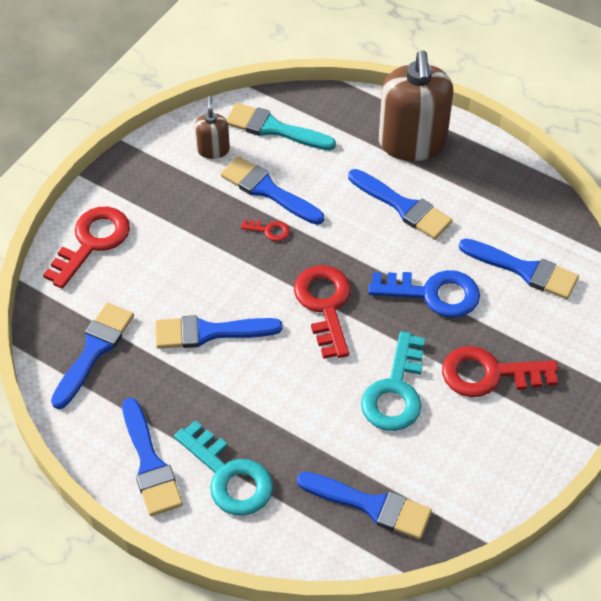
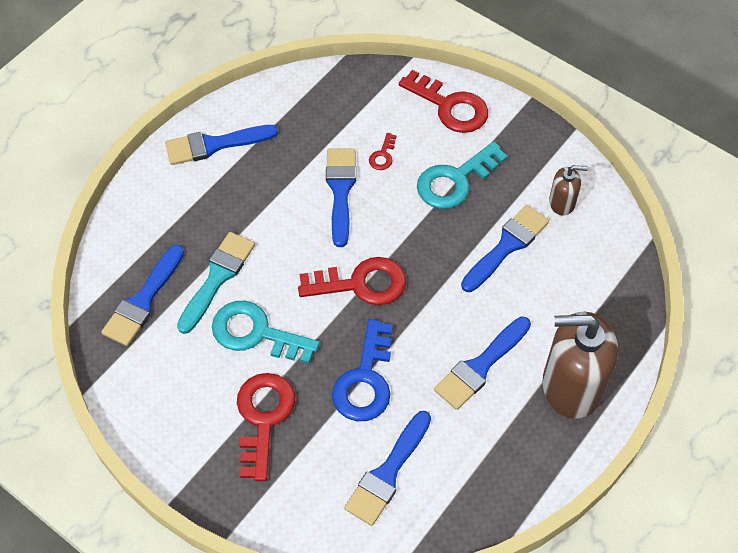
camera: 95 degrees right, 5 degrees up
(94, 350) = (331, 108): blue brush -> none
(229, 476) = (192, 199): turquoise key -> turquoise key (455, 181)
(269, 230) = (455, 244): red key -> red key (383, 155)
(274, 128) = (591, 257): turquoise brush -> turquoise brush (217, 278)

